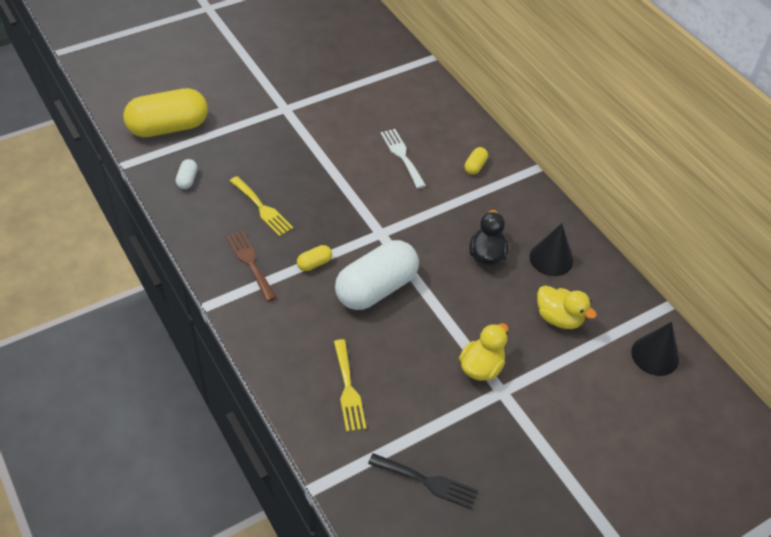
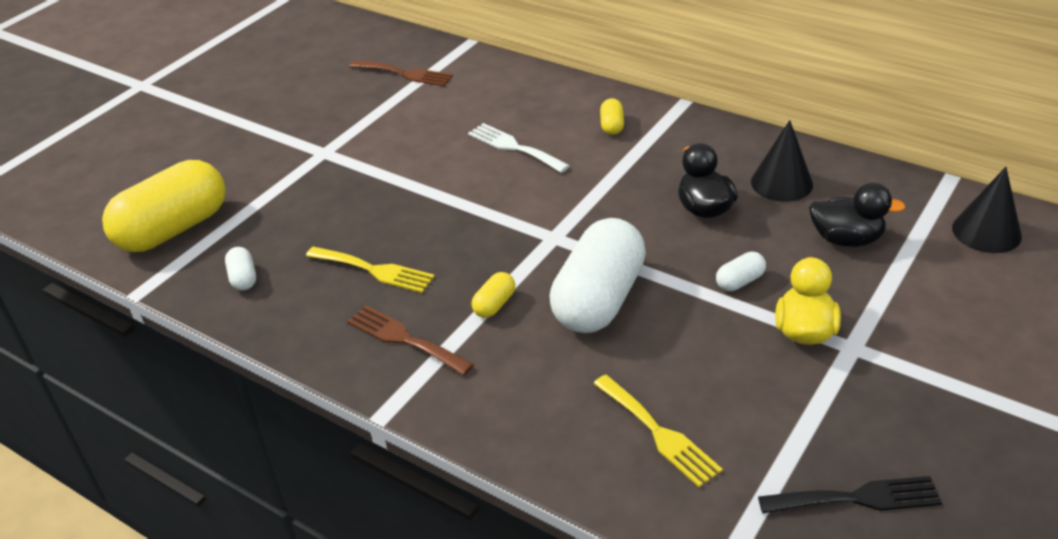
camera: 20 degrees left, 10 degrees down
(372, 67) = (405, 74): none -> brown fork
(469, 316) = (740, 281): none -> white capsule
(559, 318) = (846, 239): yellow duck -> black duck

